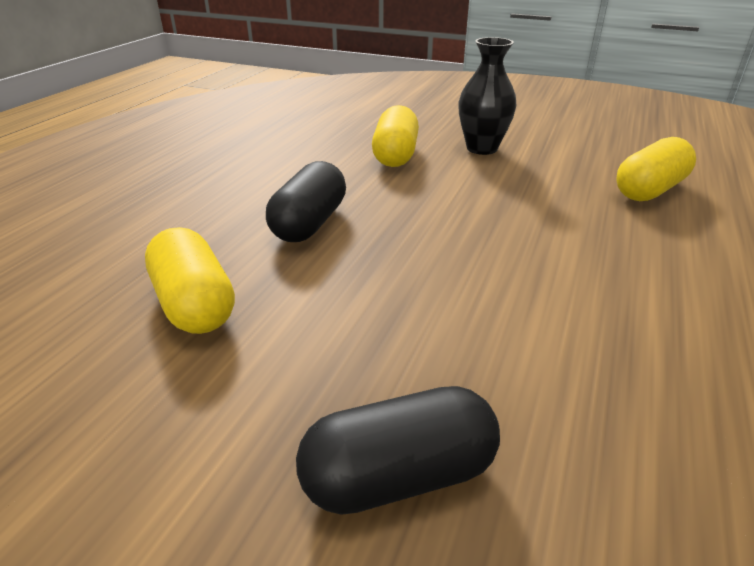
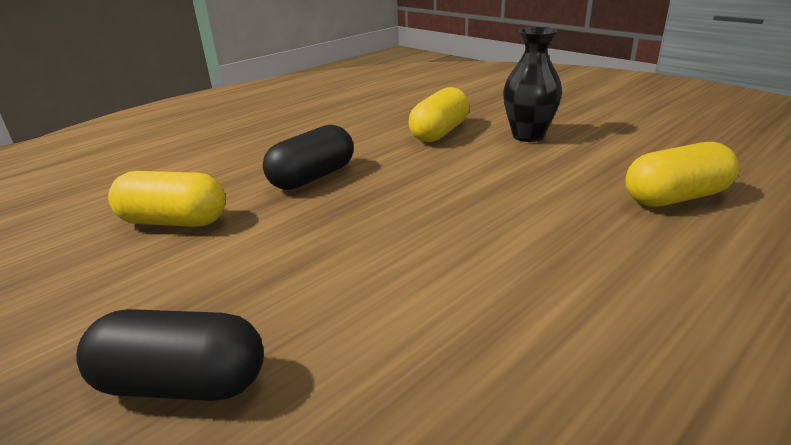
camera: 25 degrees right, 5 degrees down
(194, 304) = (174, 221): yellow capsule -> yellow capsule turned 75 degrees counterclockwise

